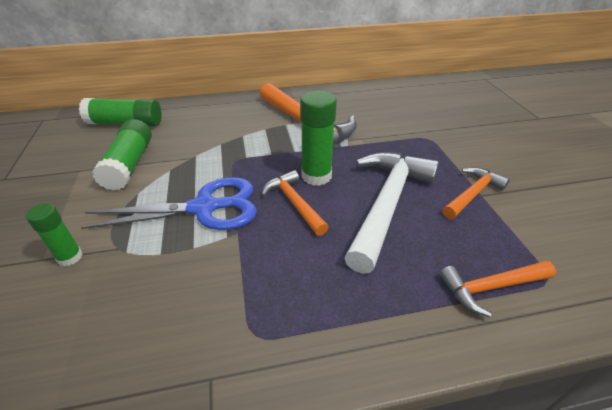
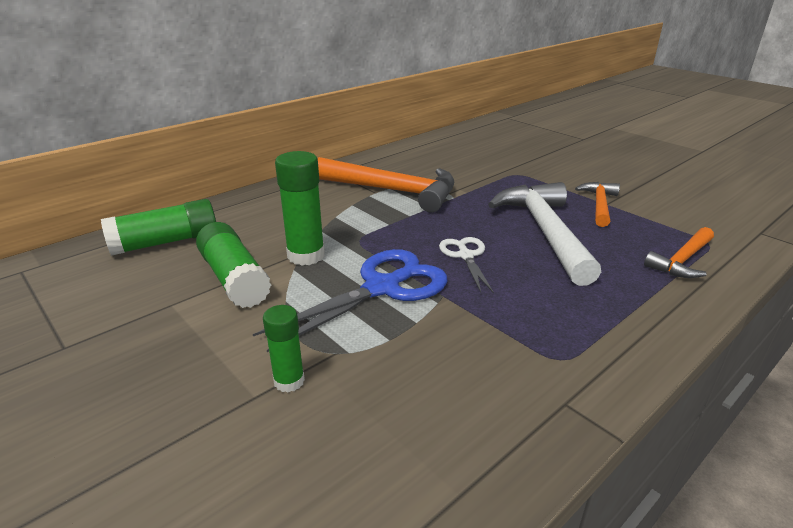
camera: 30 degrees left, 10 degrees down
(294, 203) = (465, 256): orange hammer -> white scissors
(316, 176) = (457, 229): green glue stick -> green glue stick (306, 255)

